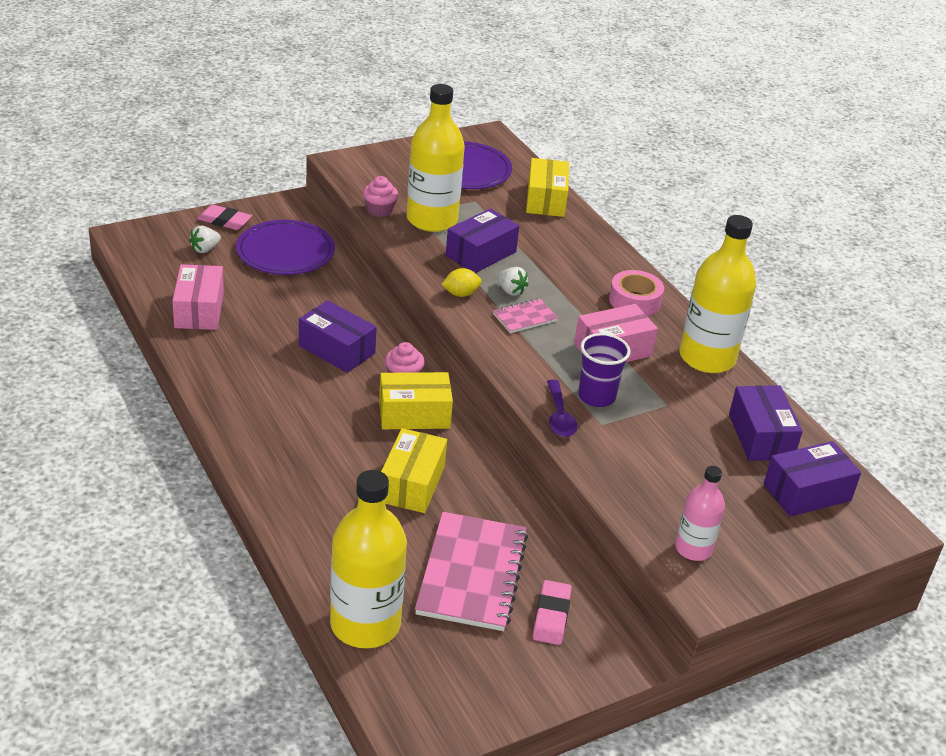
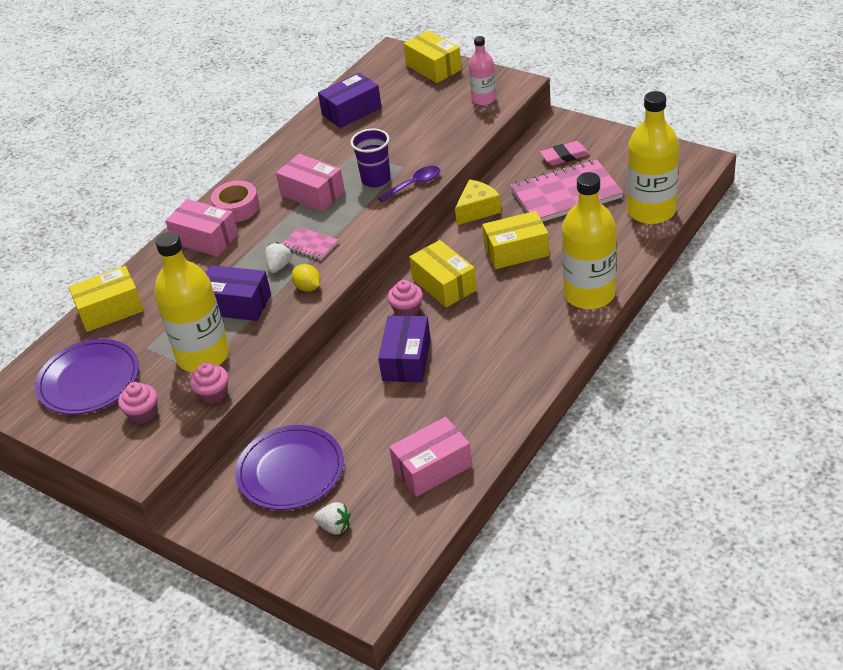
camera: 110 degrees left, 5 degrees up
(224, 221) = (272, 546): pink eraser -> none
(397, 178) = (143, 413): none -> pink cupcake
(514, 492) = (477, 210): none -> yellow cheese
(600, 270) = (205, 239): none -> pink box
(707, 358) = (282, 156): yellow bottle -> yellow bottle (589, 294)
(807, 492) = (390, 82): purple box -> none
(815, 544) = (433, 67): none -> yellow box

